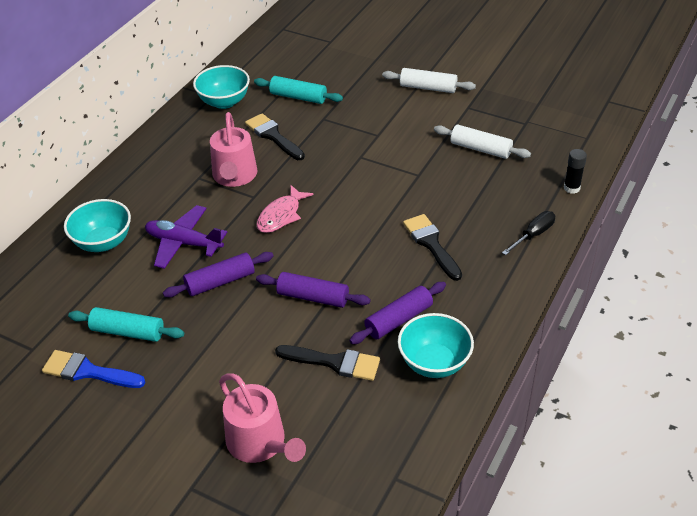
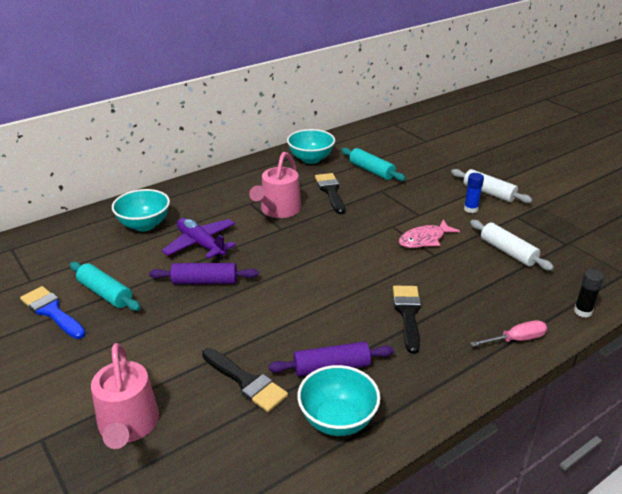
camera: 25 degrees right, 10 degrees down
(281, 215) = (292, 249): pink fish -> pink fish (424, 239)
(313, 297) = (269, 320): purple rolling pin -> none
(422, 112) = (470, 209): none -> blue glue stick
(533, 234) = (516, 339): black screwdriver -> pink screwdriver

